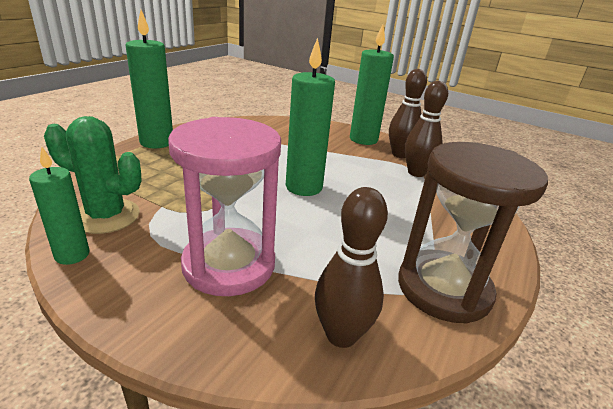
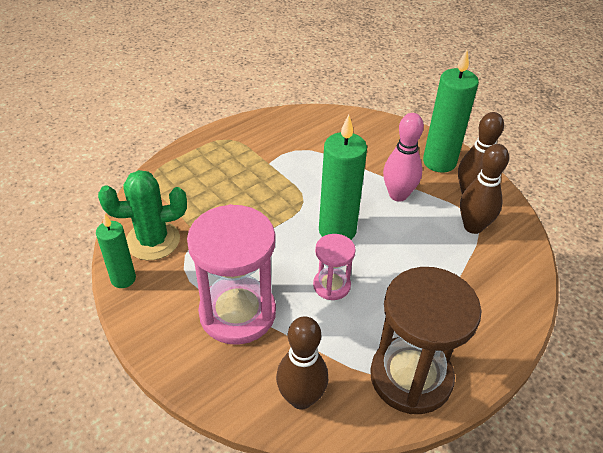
camera: 20 degrees right, 15 degrees up
(106, 216) = (153, 240): green cactus -> green cactus turned 45 degrees counterclockwise
(157, 142) = (212, 143): green candle -> none
(320, 226) = (331, 285): none -> pink hourglass
(343, 160) = (398, 195): none -> pink bowling pin

